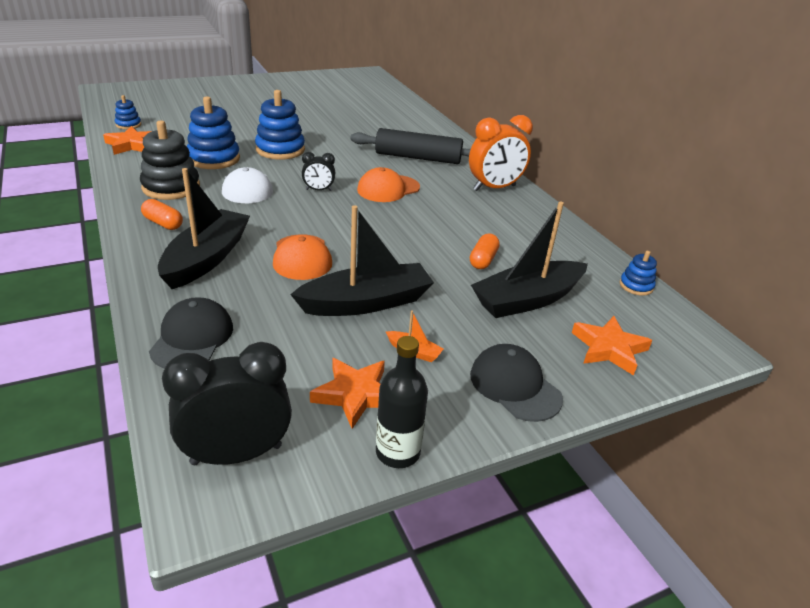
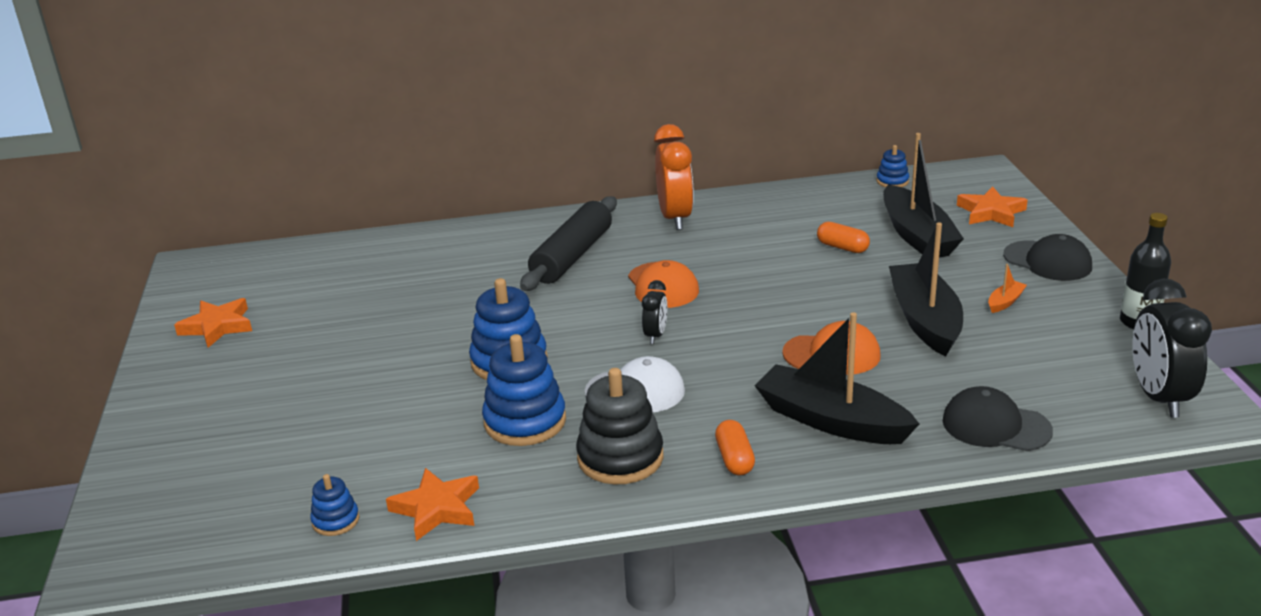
camera: 70 degrees left, 5 degrees down
(163, 223) = (734, 459): orange capsule -> orange capsule turned 60 degrees counterclockwise
(355, 395) = (1071, 336): orange star -> orange star (217, 326)
(515, 386) = (1047, 261): black cap -> black cap turned 120 degrees counterclockwise

